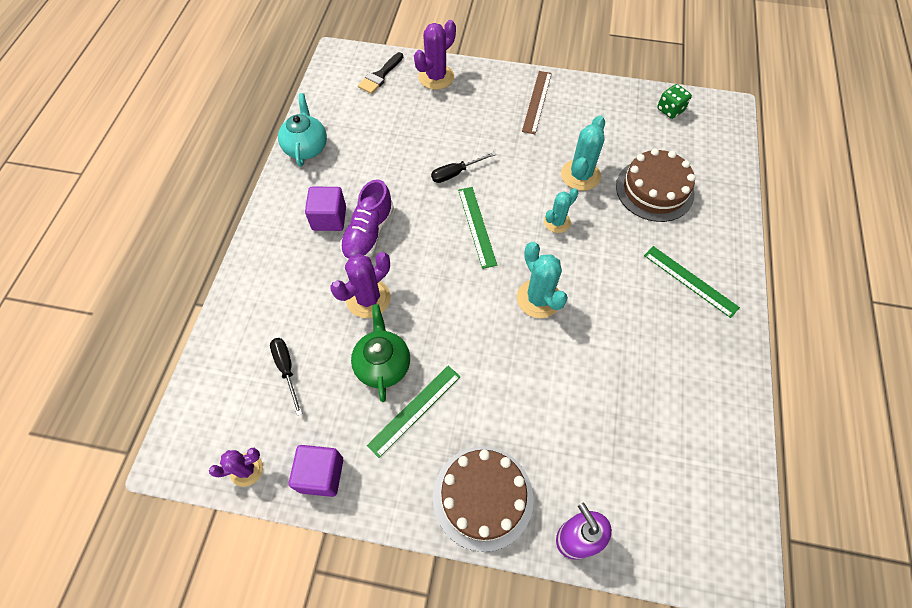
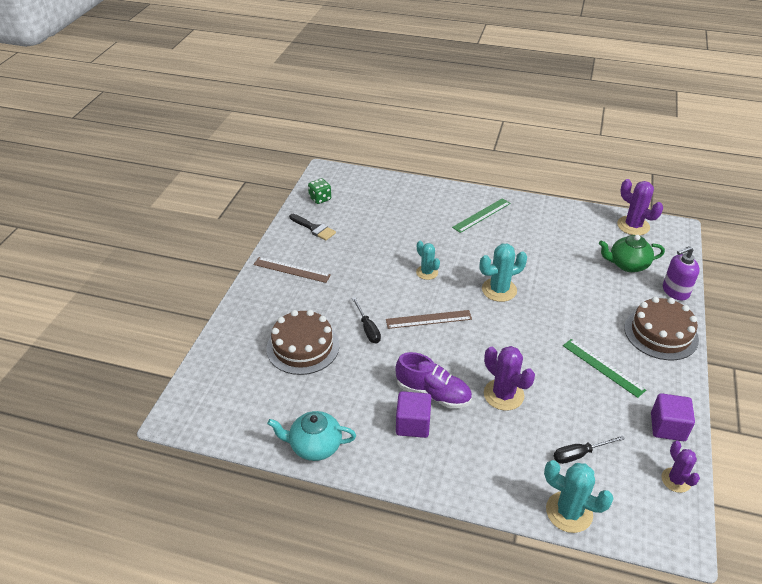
camera: 85 degrees left, 20 degrees down
(380, 76) = (222, 380): black brush -> black brush (314, 228)
(383, 364) = (566, 386): green teapot -> green teapot (627, 265)
(436, 77) = (239, 335): purple cactus -> purple cactus (633, 226)
(477, 226) = (428, 319): green ruler -> brown ruler
(580, 175) = (380, 254): turquoise cactus -> turquoise cactus (569, 512)
(654, 190) = (400, 218): brown cake -> brown cake (303, 347)

